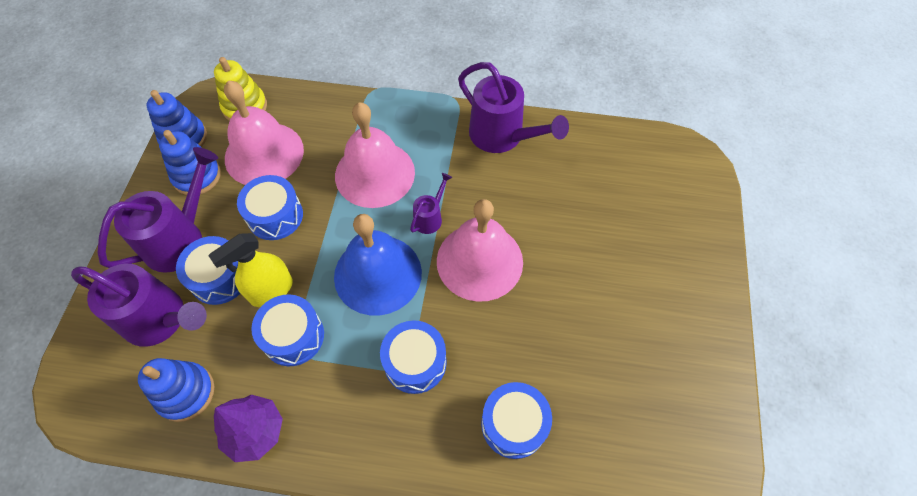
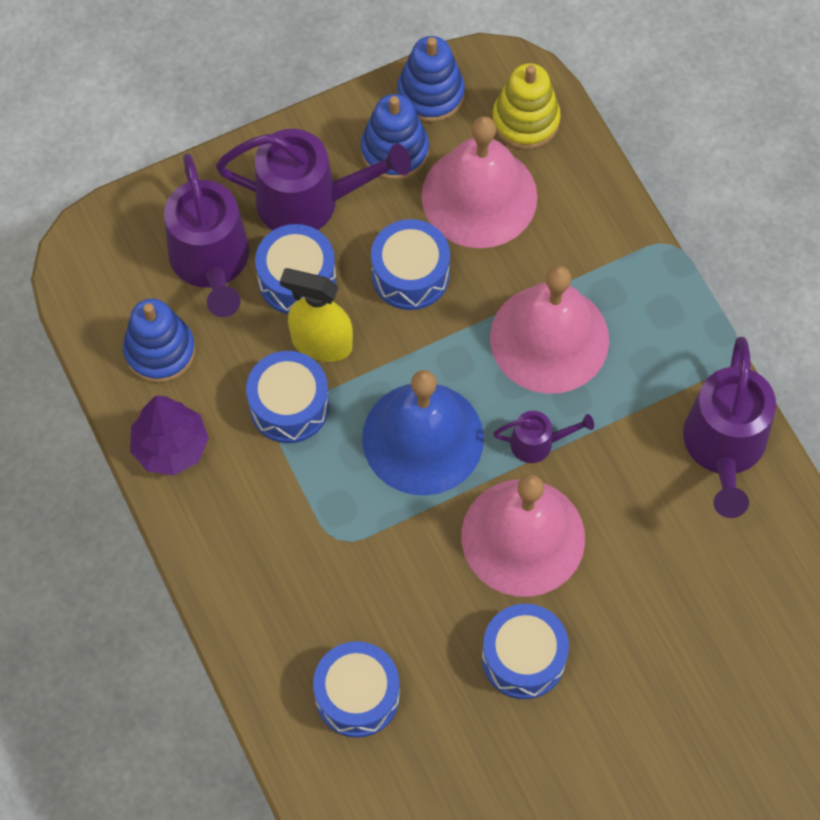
camera: 55 degrees right, 5 degrees up
(415, 362) = (351, 550): blue drum -> blue drum (523, 658)

